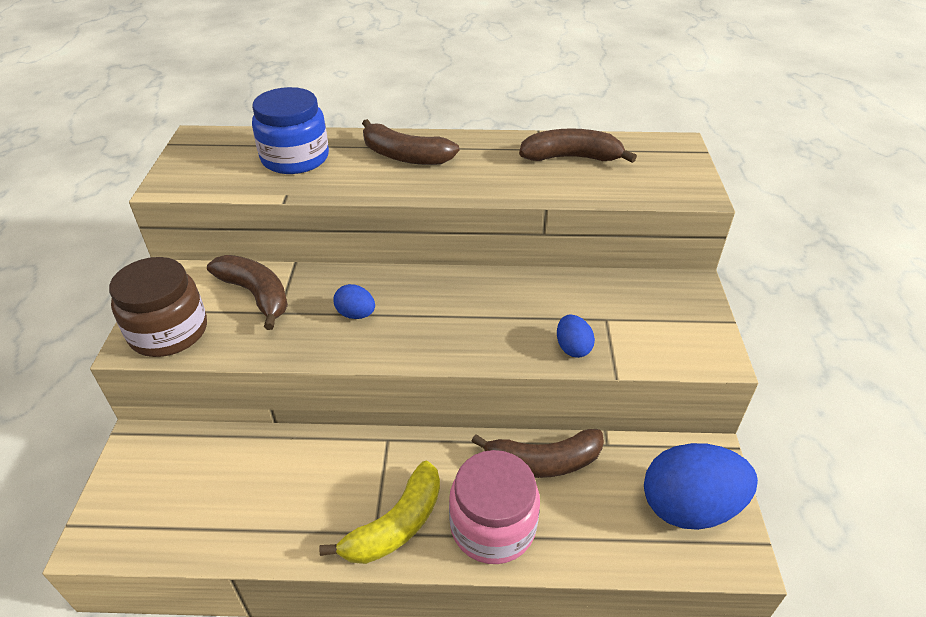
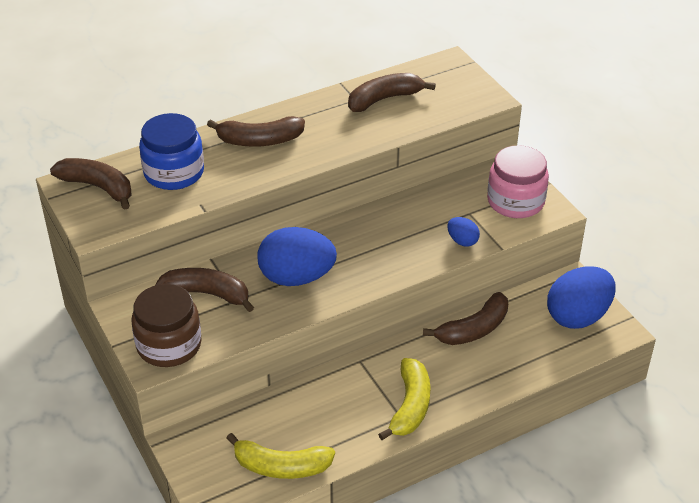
camera: 30 degrees left, 0 degrees up
(199, 526) = (281, 466): none -> yellow banana
(217, 148) = (98, 187): none -> brown banana
(356, 314) = (296, 277): blue egg -> blue egg, size x2.13
(493, 526) = (470, 379): pink jar -> pink jar (515, 201)

